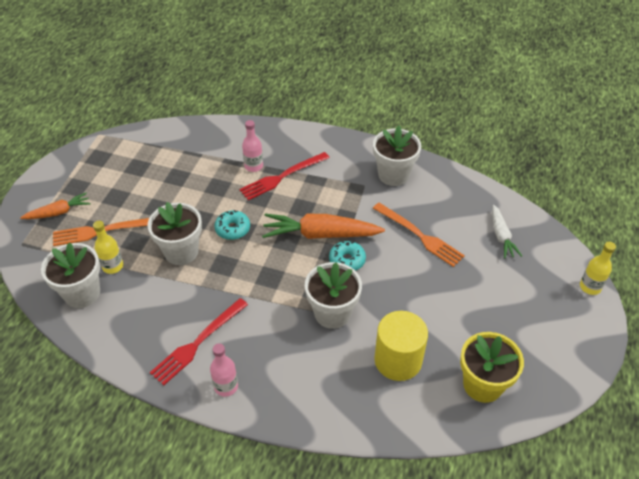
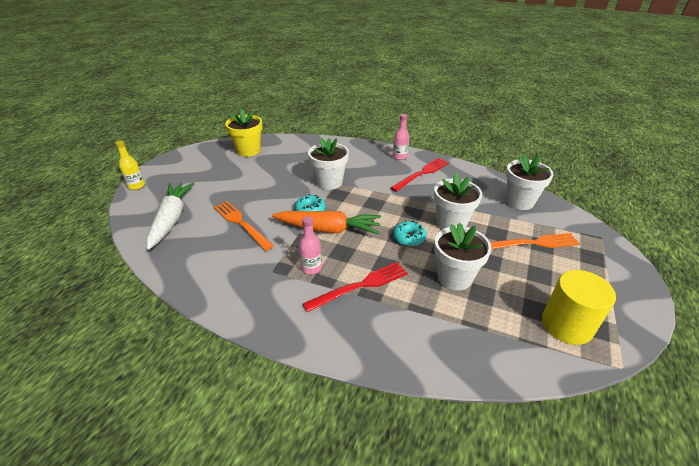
camera: 175 degrees left, 10 degrees down
(58, 212) = (589, 263): orange carrot -> none
(113, 266) = (505, 217): yellow bottle -> none
(253, 166) = (394, 301): pink bottle -> pink bottle (311, 268)
(393, 175) = (236, 280): white flower pot -> white flower pot (454, 277)
(398, 360) = (293, 161): yellow cylinder -> yellow cylinder (566, 325)
(501, 236) = (171, 219): white carrot -> white carrot, size x1.74

